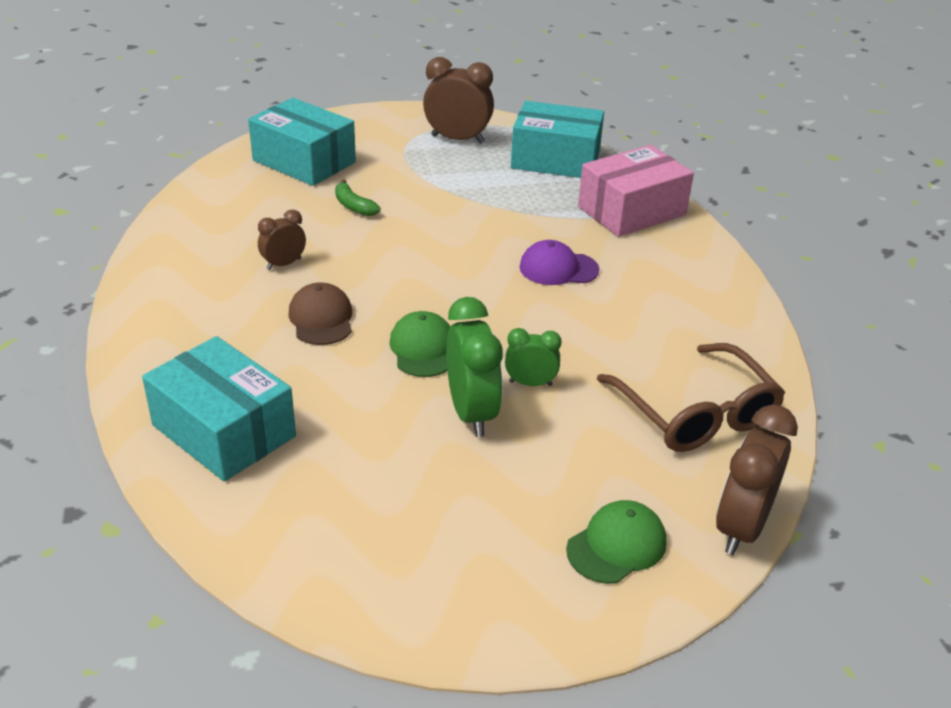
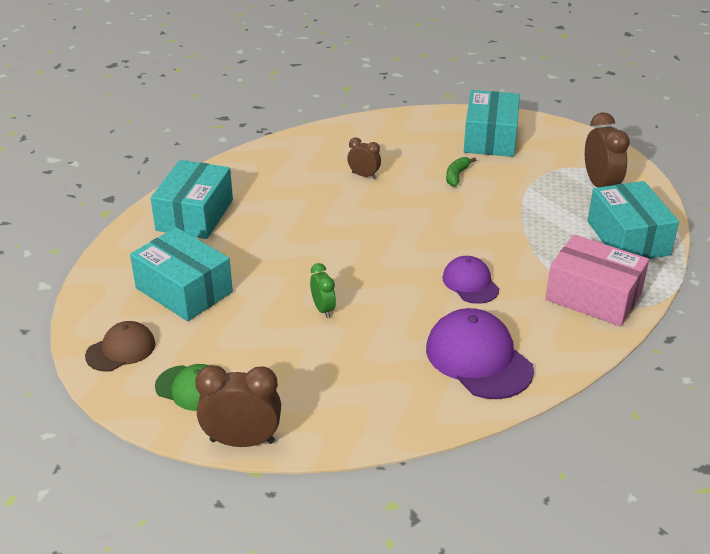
camera: 65 degrees right, 0 degrees up
(321, 319) = (320, 209): brown cap -> brown cap (121, 350)
(398, 493) = (184, 290): none -> turquoise box
(423, 349) = (323, 255): green cap -> none
(471, 413) = (274, 294): green clock -> none
(686, 308) = (478, 359): none -> purple cap
(695, 413) = (350, 392): brown glasses -> none

